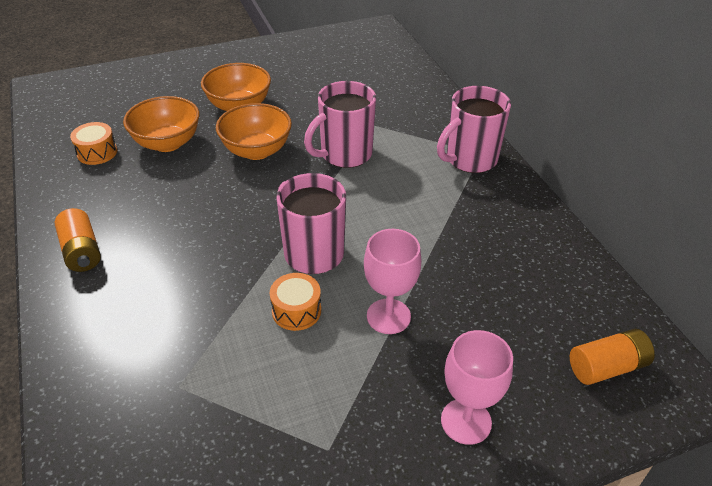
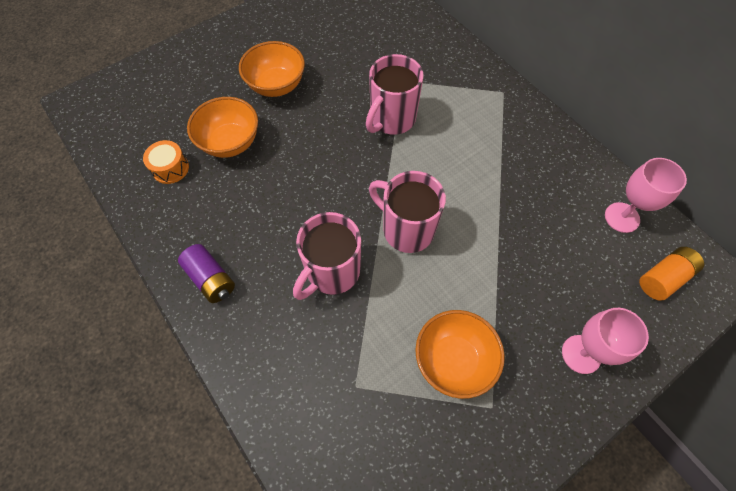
camera: 15 degrees left, 20 degrees up
(82, 251) = (211, 279): orange battery -> purple battery
(256, 151) = (314, 133): orange bowl -> orange bowl (453, 360)
(296, 311) = (417, 290): orange drum -> none
(388, 316) = (490, 276): pink goblet -> pink goblet (622, 217)
(470, 159) = (497, 101): pink mug -> pink mug (332, 272)

